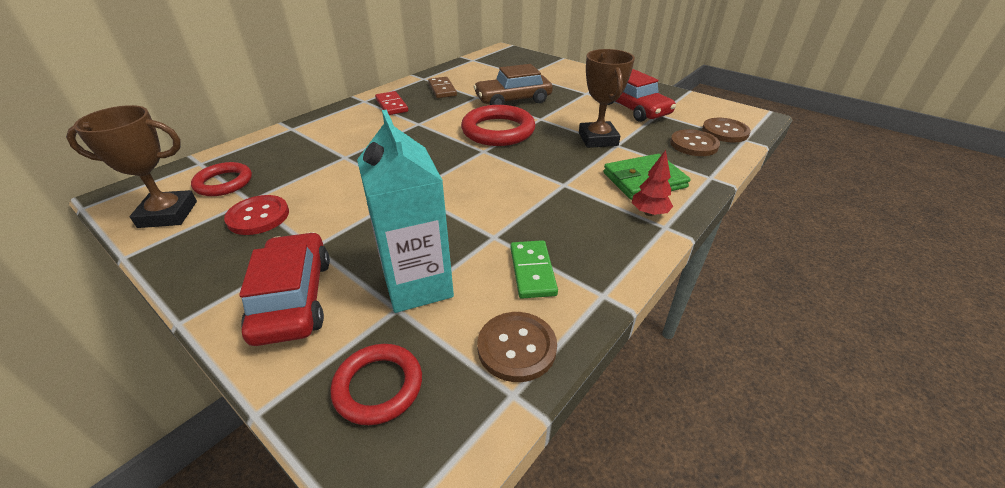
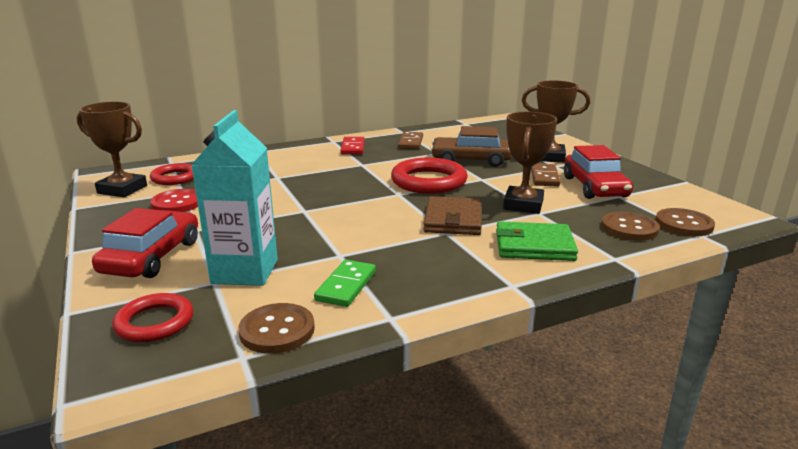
camera: 25 degrees right, 15 degrees down
(556, 169) = (453, 220): none -> brown wallet
(573, 84) = (549, 157): none -> brown trophy
(588, 106) = (544, 177): none -> brown domino
(649, 213) = (508, 271): red tree -> none

